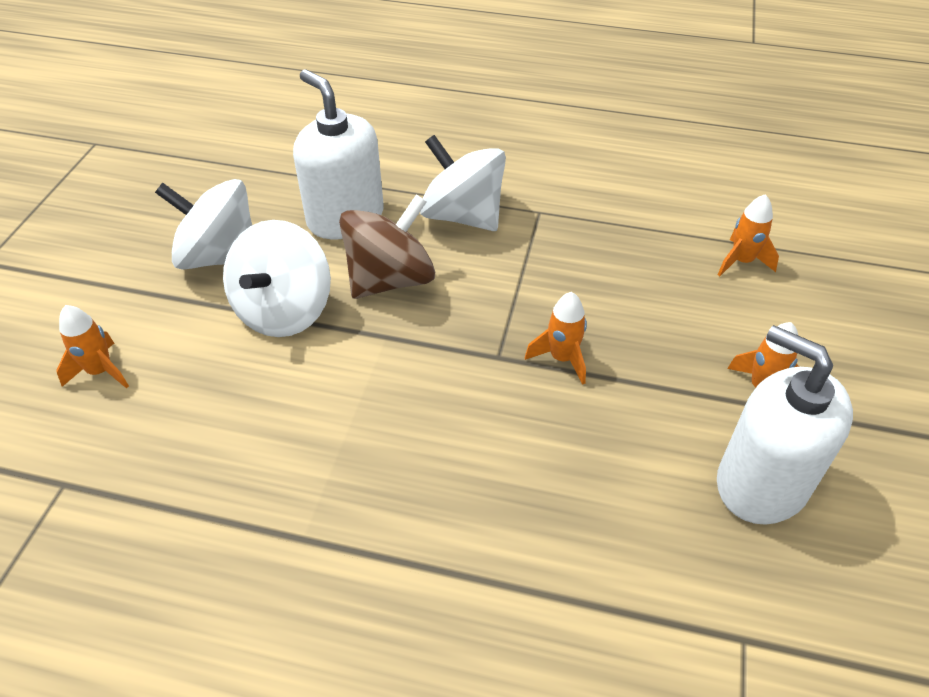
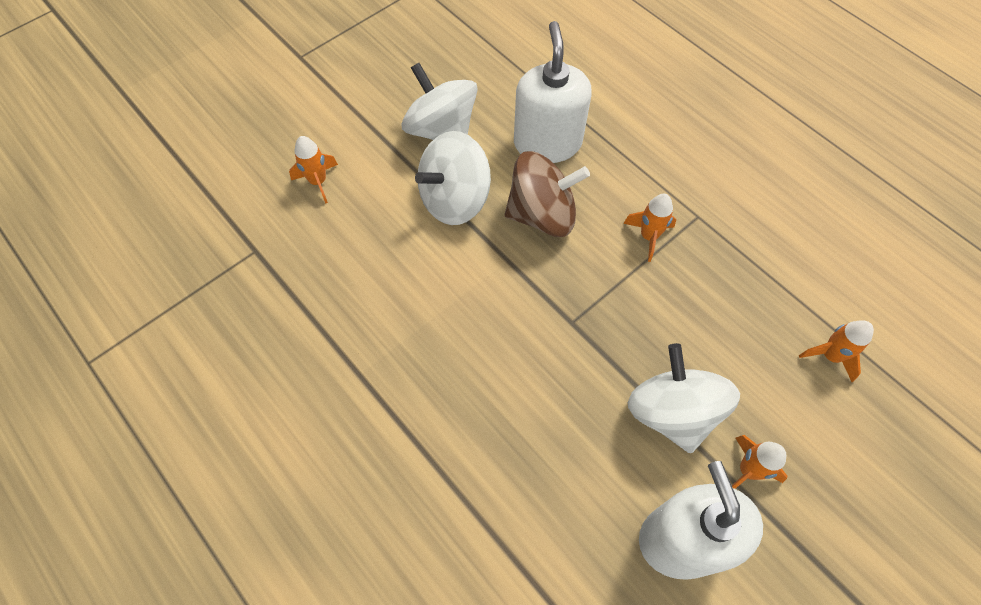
camera: 35 degrees right, 15 degrees up
(462, 216) = (634, 188): white spinning top -> white spinning top (672, 412)
(562, 358) = (616, 352): orange rocket -> orange rocket (648, 236)

